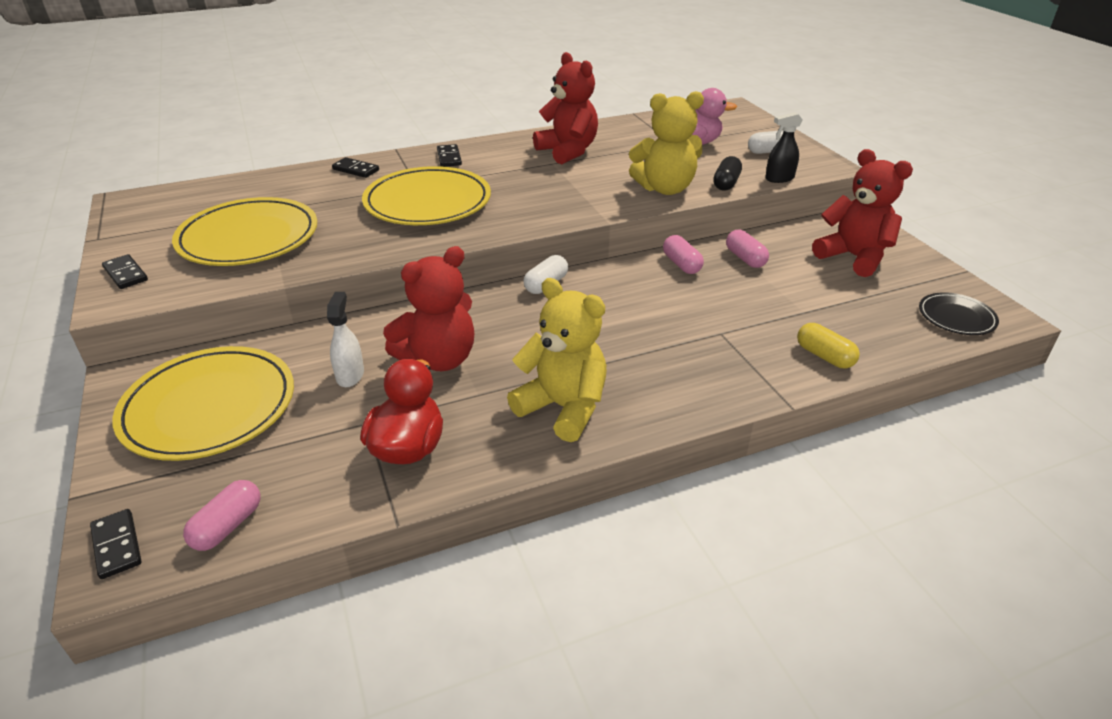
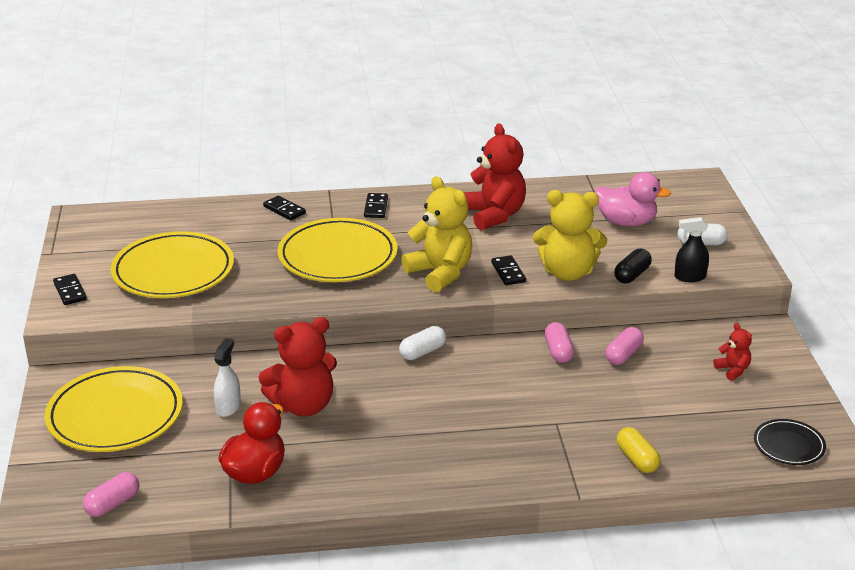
camera: 15 degrees right, 5 degrees down
(116, 546) = (37, 503): black domino -> black domino (508, 272)
(563, 408) = (388, 463): yellow teddy bear -> yellow teddy bear (440, 273)
(745, 258) = (623, 355): pink capsule -> pink capsule turned 45 degrees clockwise
(853, 257) = (733, 370): red teddy bear -> red teddy bear, size x0.48

